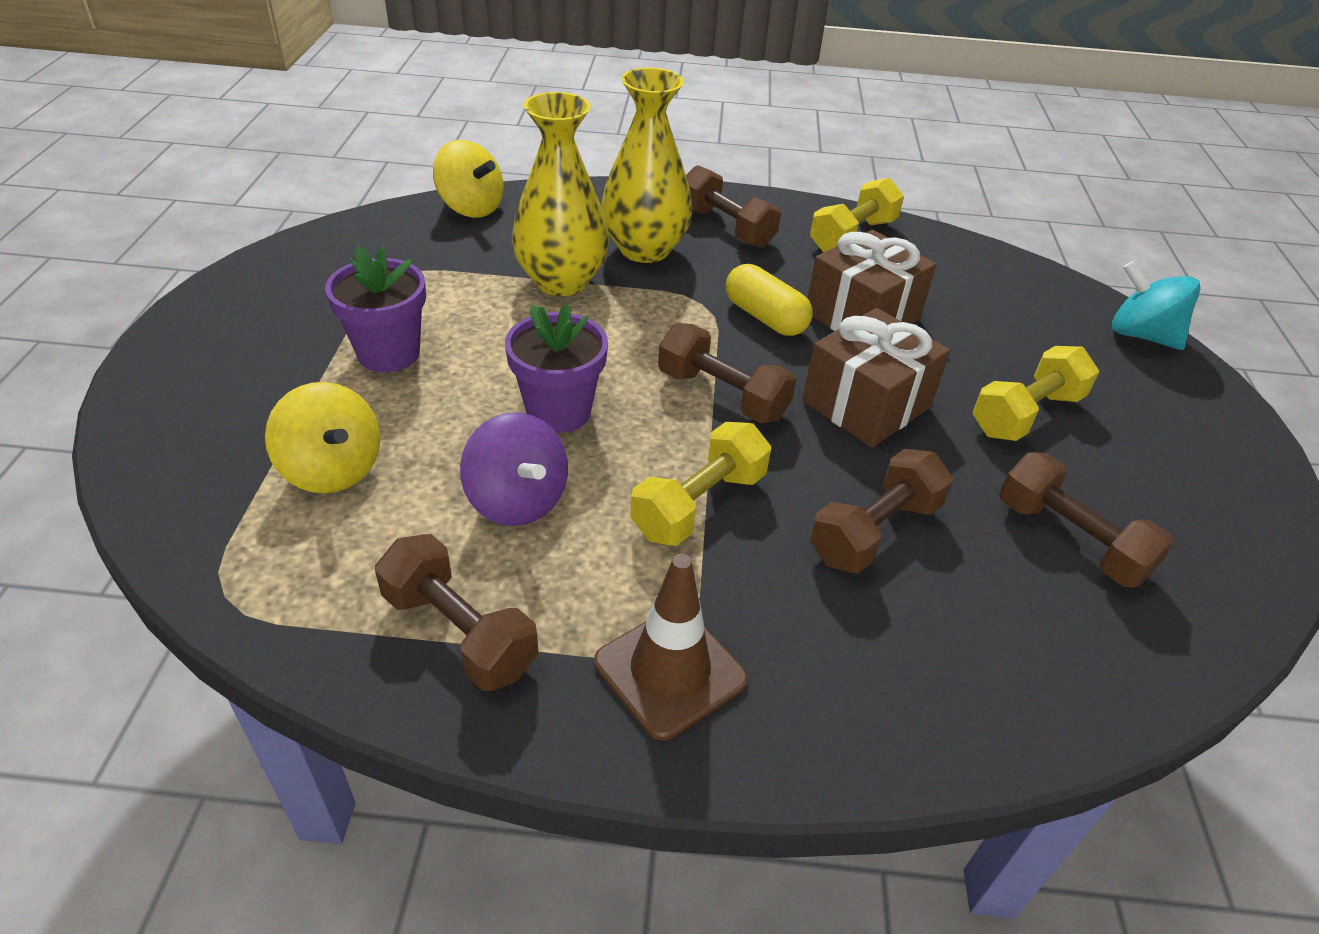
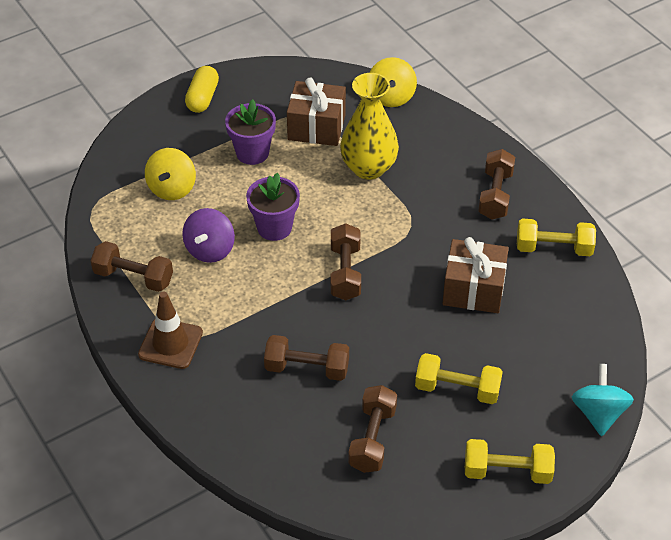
camera: 55 degrees right, 5 degrees up
(459, 632) = (133, 277): brown dumbbell -> brown dumbbell turned 75 degrees counterclockwise
(644, 249) = (433, 178): yellow vase -> none
(699, 504) = (264, 304): yellow dumbbell -> yellow dumbbell (507, 471)
(765, 317) = (426, 254): yellow capsule -> yellow capsule (202, 98)
(866, 404) = (396, 325): brown gift -> brown gift (316, 127)

